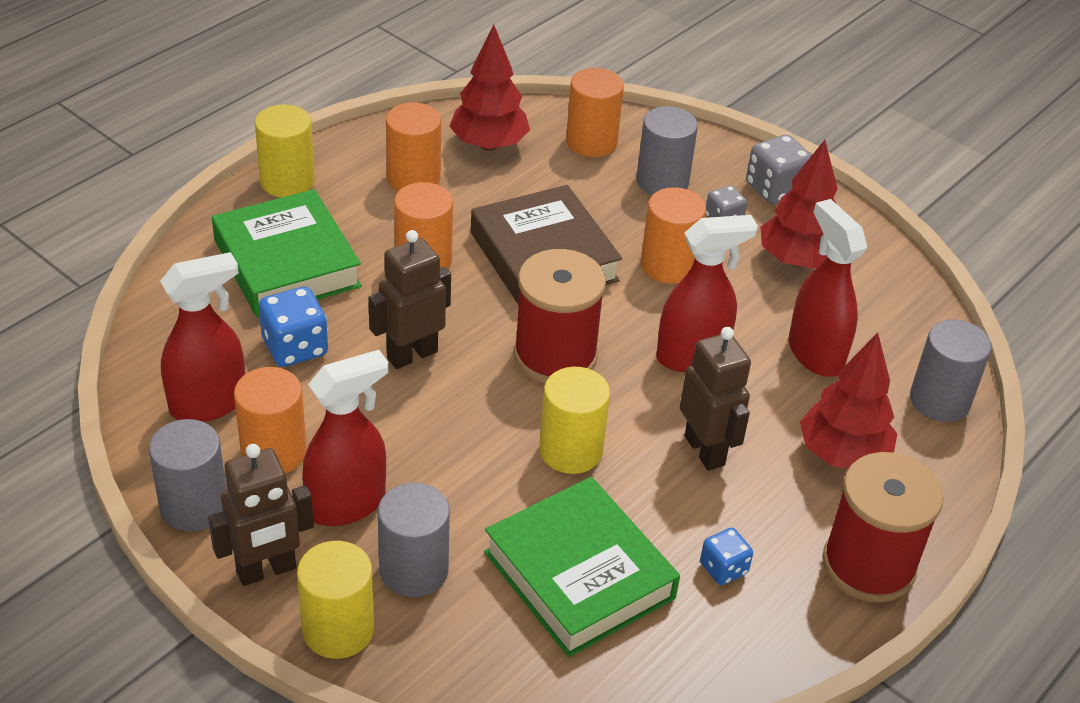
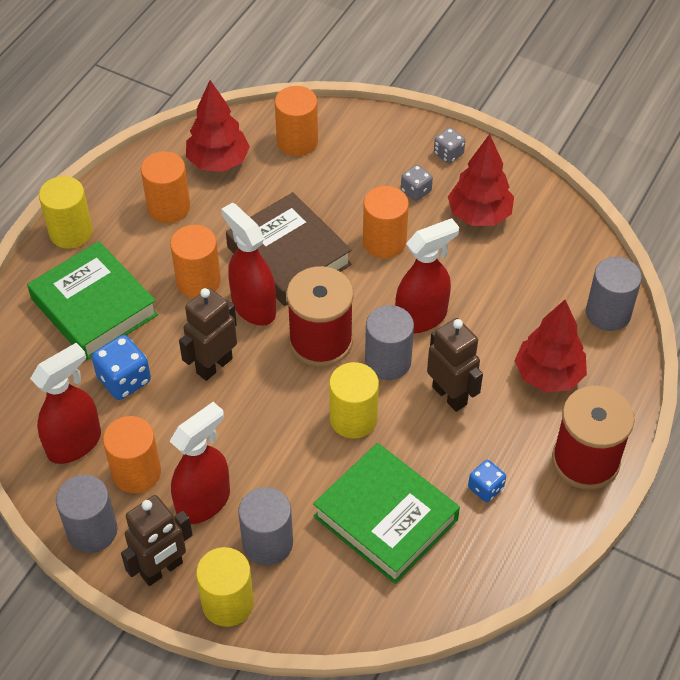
camera: 10 degrees left, 10 degrees up
(662, 181) = (361, 166): grey cylinder -> grey cylinder (388, 361)
(775, 189) = (448, 154): grey dice -> grey dice, size x0.62
(815, 353) = (510, 294): red spray bottle -> red spray bottle (253, 307)

